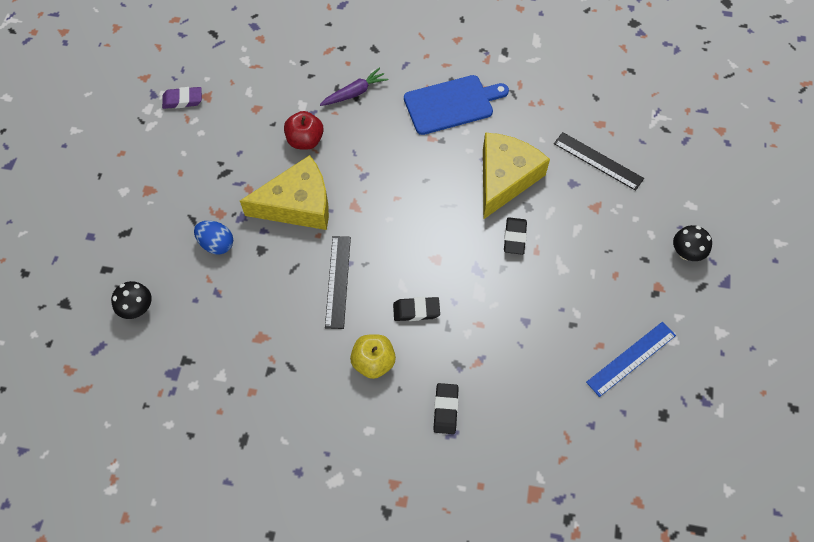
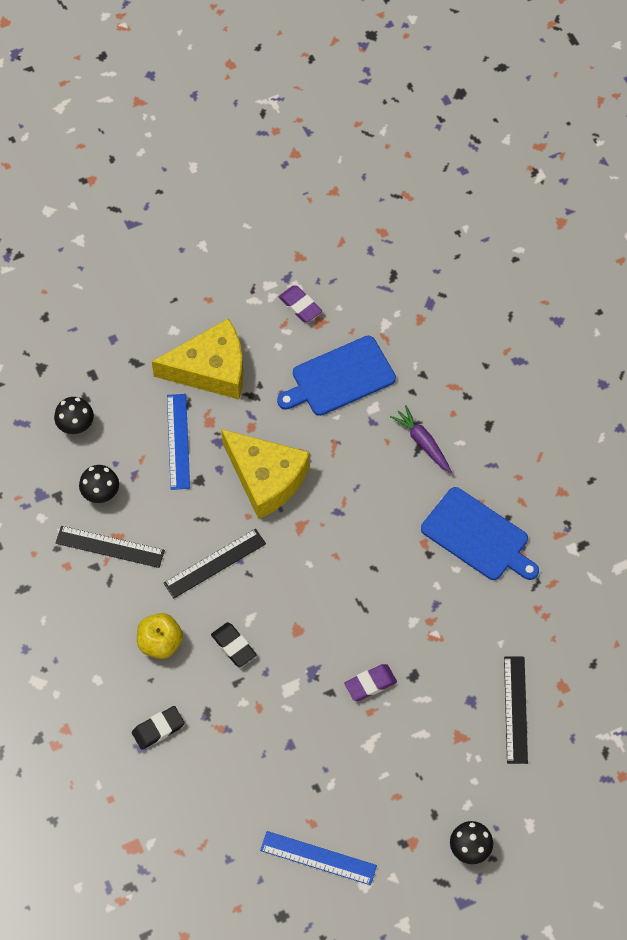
camera: 55 degrees right, 0 degrees up
(211, 326) = (101, 493): none -> black mushroom
(217, 244) = (178, 441): blue egg -> blue ruler
(260, 110) = (339, 377): none -> blue cutting board
(262, 348) = (110, 547): none -> black ruler
(305, 140) = (337, 437): red apple -> none
(354, 93) = (423, 443): purple carrot -> purple carrot turned 150 degrees counterclockwise
(505, 178) = (429, 636): yellow cheese -> yellow cheese (210, 369)
(515, 237) = (370, 684): black eraser -> purple eraser

